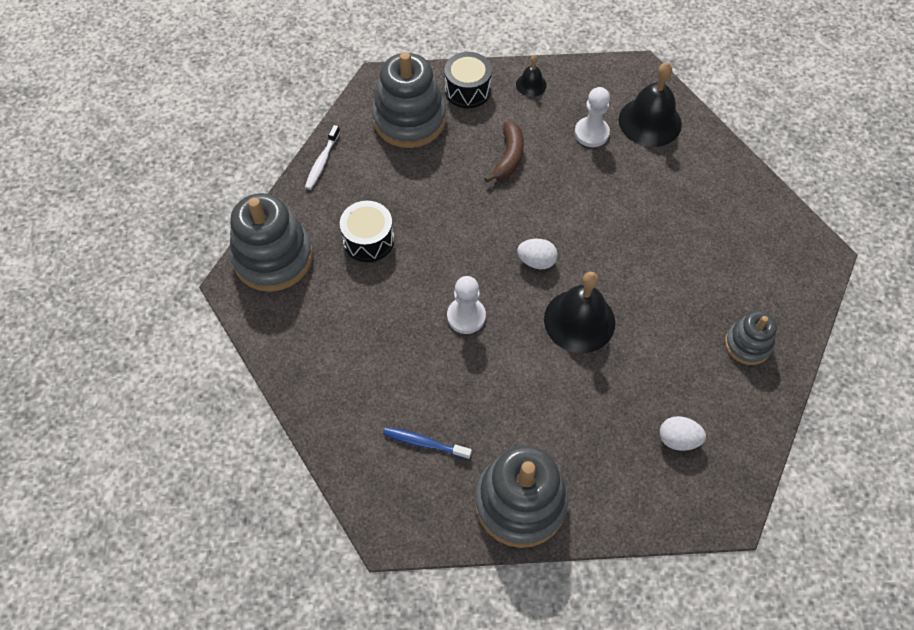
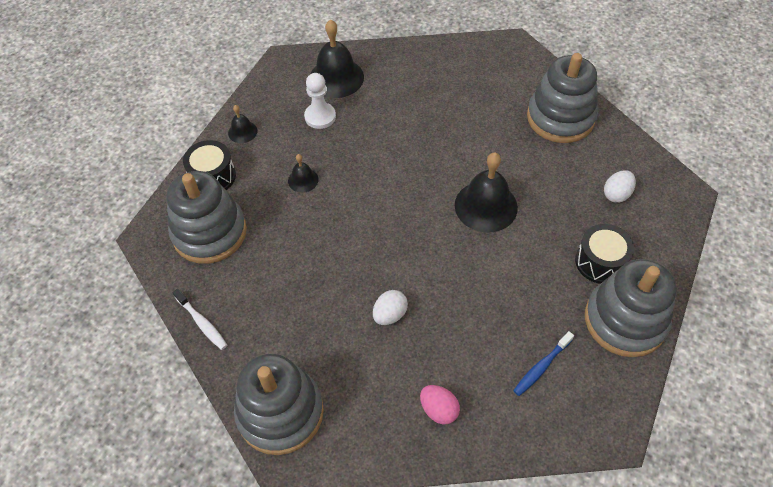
camera: 60 degrees left, 5 degrees down
(336, 374) = (439, 410): none -> pink egg
(368, 240) = (315, 321): black drum -> black drum (600, 262)
(466, 316) = (437, 281): white pawn -> none
(509, 157) = (303, 180): brown banana -> black bell
(536, 261) = (415, 208): white egg -> white egg (390, 314)
(747, 344) = (560, 118): grey stacking toy -> grey stacking toy, size x1.81

